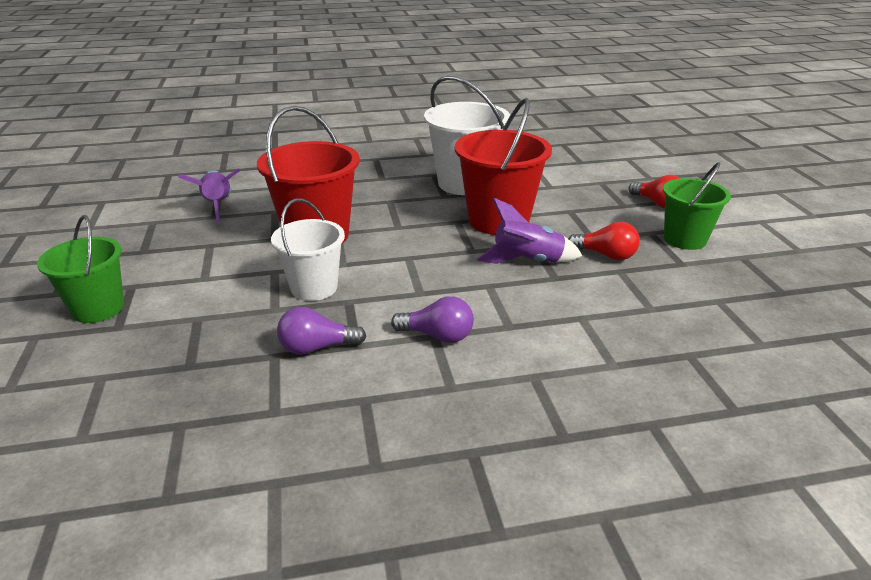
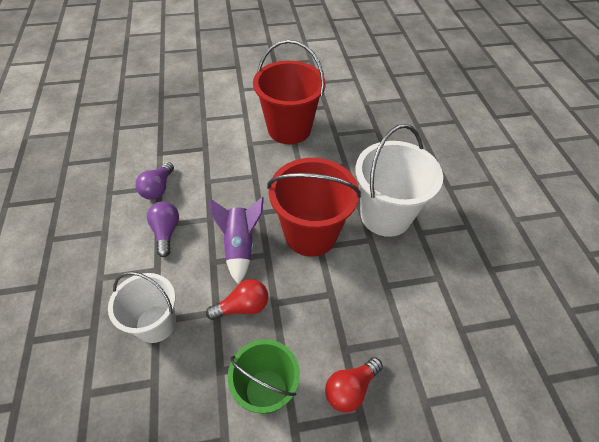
camera: 90 degrees right, 20 degrees up
(98, 308) = (218, 61): green bucket -> none
(218, 206) = (332, 81): purple rocket -> none
(314, 288) = (223, 132): white bucket -> white bucket (156, 323)
(317, 347) = (162, 138): purple light bulb -> purple light bulb (166, 232)
(606, 255) = (243, 307): red light bulb -> red light bulb turned 135 degrees counterclockwise

